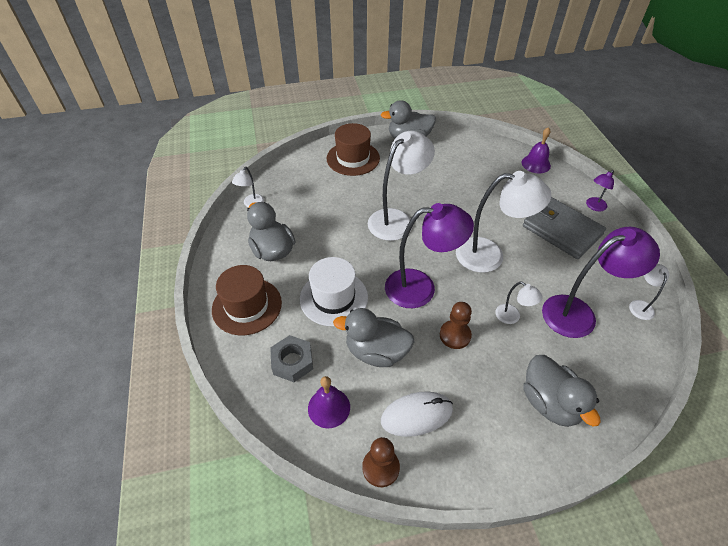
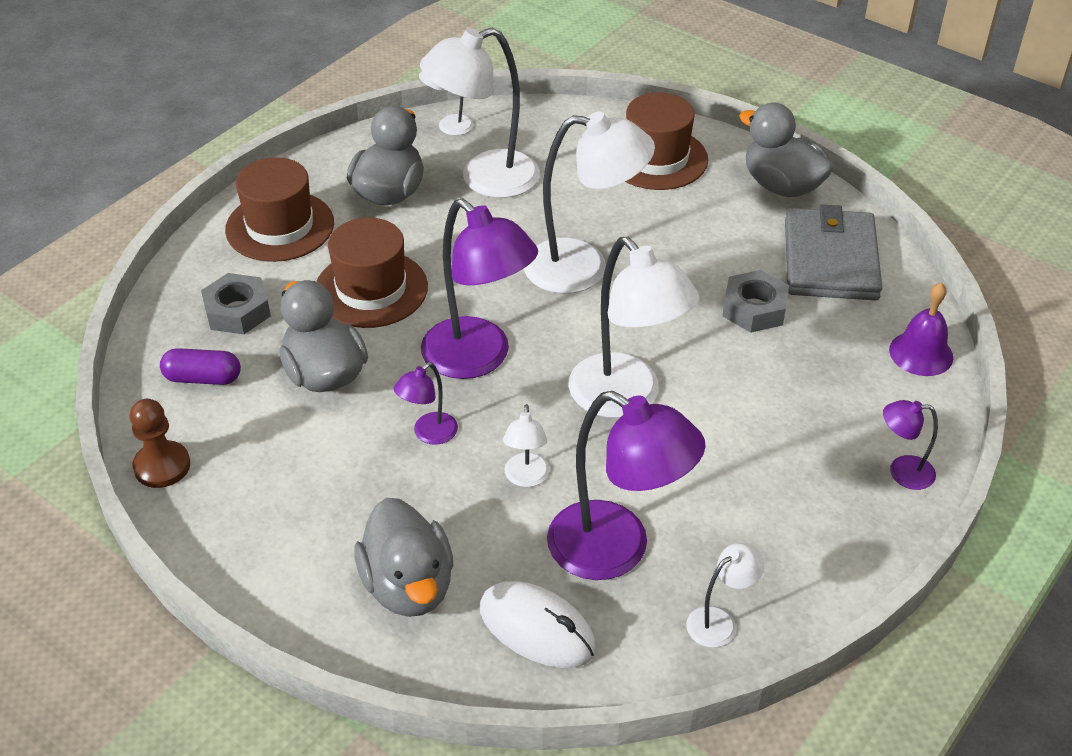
camera: 50 degrees right, 5 degrees down
(302, 214) = (484, 179): none -> white lamp
(329, 407) = (203, 378): purple bell -> purple capsule
(333, 298) = (371, 289): white hat -> brown hat
(416, 415) = (263, 460): white mouse -> white mouse (537, 628)
(455, 335) = (428, 434): brown pawn -> purple lamp
(471, 188) = (754, 309): none -> grey nut
(550, 403) = (408, 586): grey duck -> grey duck turned 45 degrees counterclockwise
(561, 230) = (786, 455): grey wallet -> grey wallet (830, 259)

